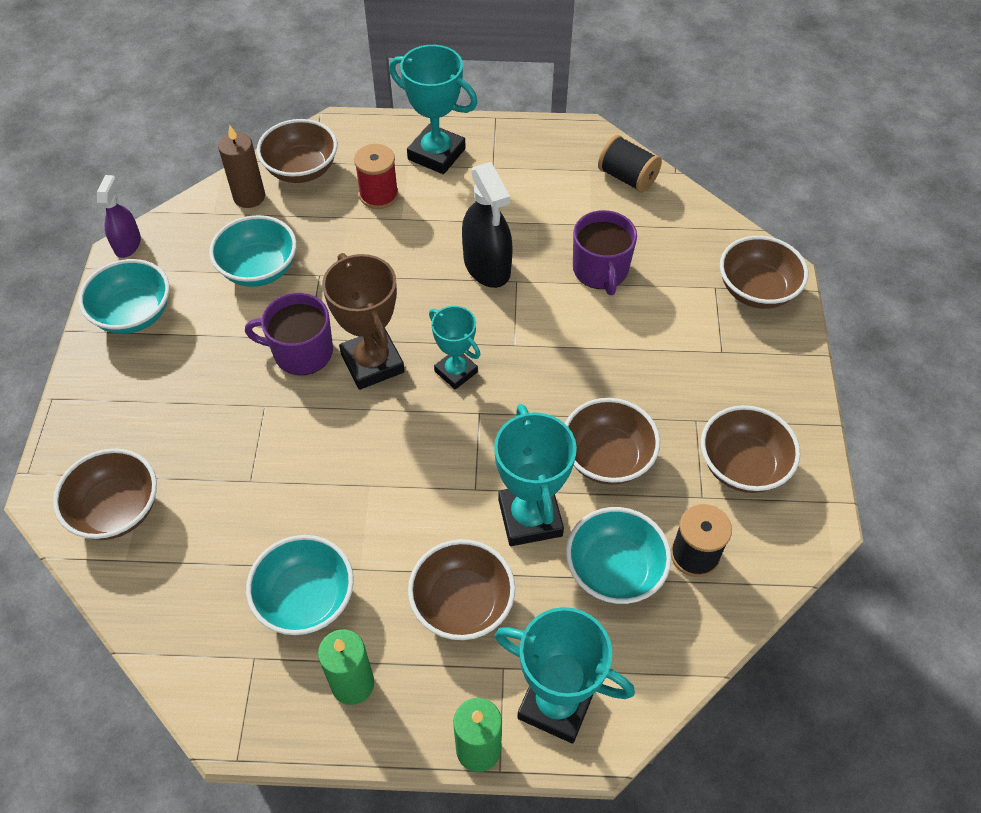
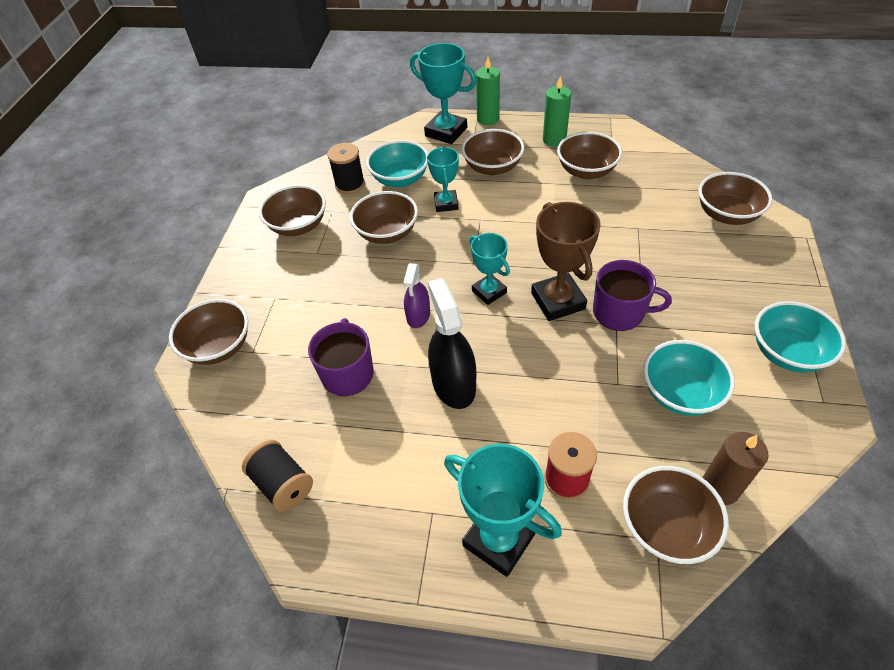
camera: 170 degrees left, 5 degrees down
(127, 244) = (835, 431): purple spray bottle -> purple spray bottle (418, 315)
(306, 599) = (586, 171): turquoise bowl -> brown bowl
(530, 517) = (446, 204): turquoise trophy -> turquoise trophy, size x0.63

